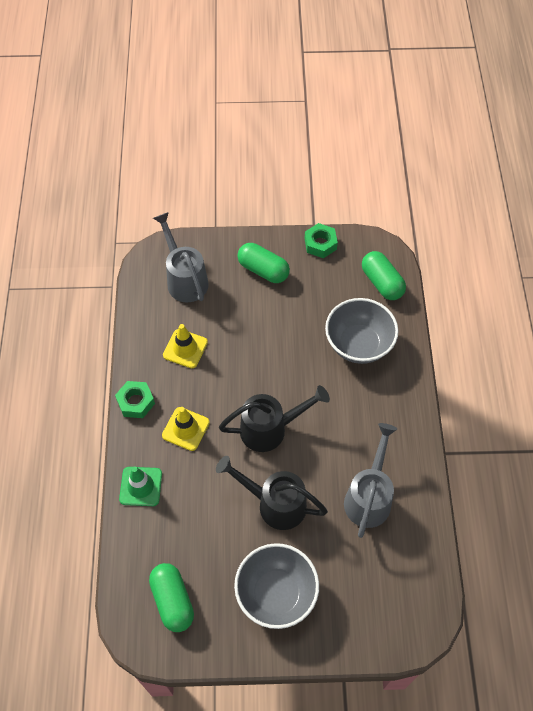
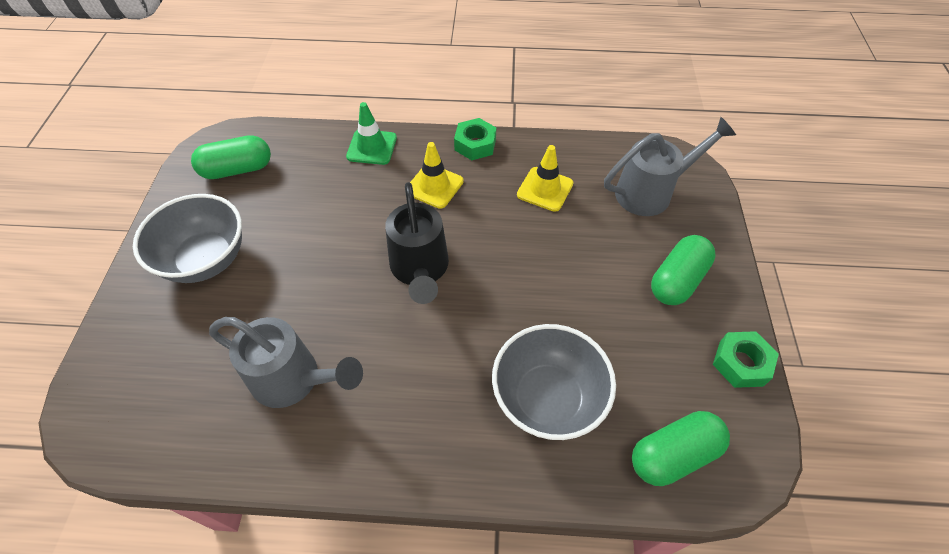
camera: 95 degrees right, 5 degrees down
(275, 504) = (316, 267): black watering can -> none

